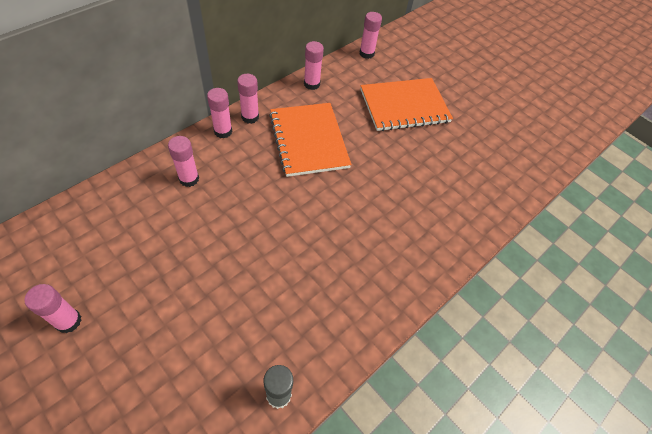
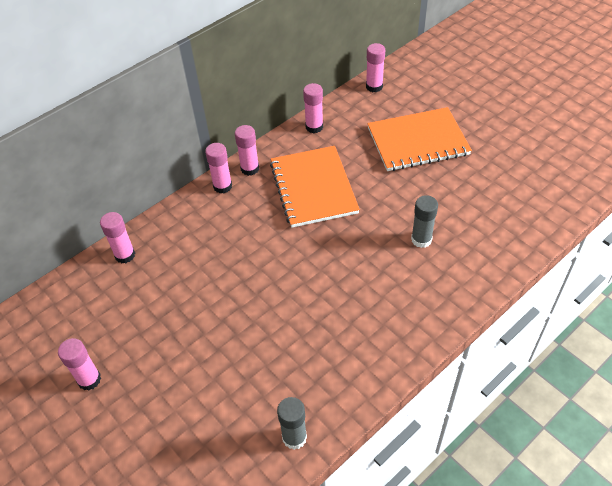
camera: 10 degrees right, 5 degrees down
(189, 179) = (191, 237): pink glue stick -> pink glue stick (125, 255)
(406, 197) = (421, 239): none -> grey glue stick

